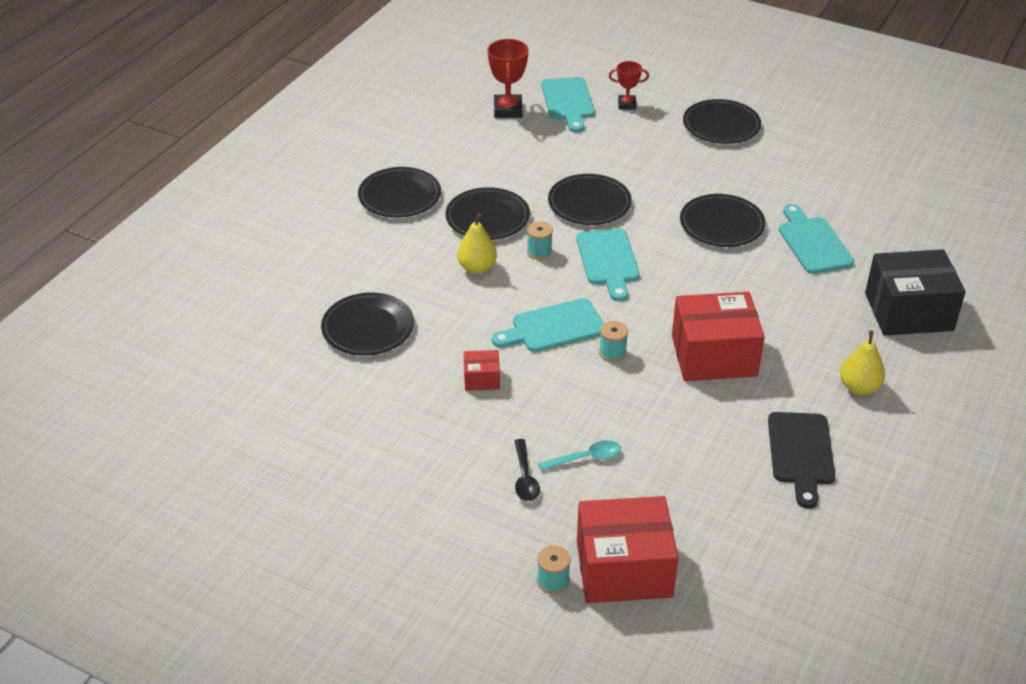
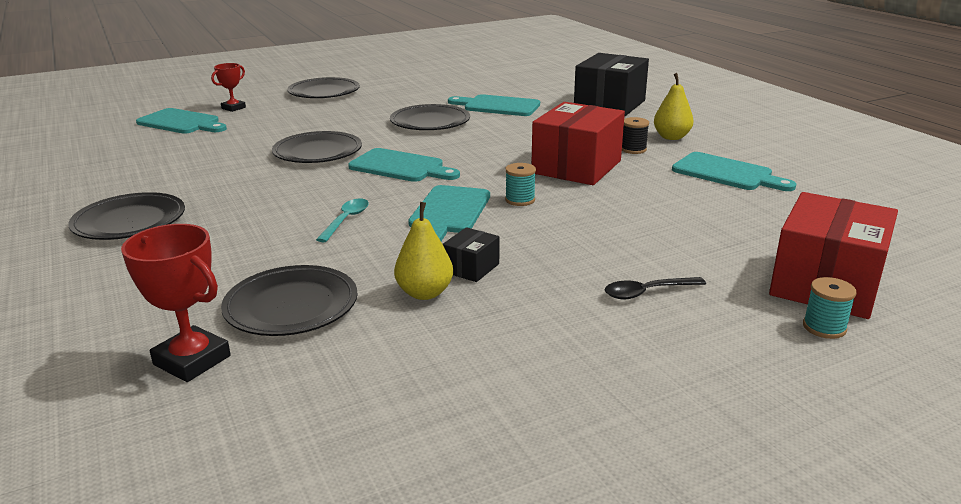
camera: 55 degrees left, 15 degrees down
(477, 268) = (307, 219): yellow pear -> yellow pear (425, 293)
(482, 379) = (471, 268): red box -> black box
(487, 218) = (250, 193): black plate -> none
(508, 110) = (134, 143): red trophy -> red trophy (192, 360)
(525, 477) = (647, 292): black spoon -> black spoon turned 135 degrees clockwise
(539, 252) = (339, 187): turquoise spool -> none
(585, 458) = (649, 254): turquoise spoon -> turquoise spoon (346, 220)
(796, 374) = (633, 149): none -> black spool
(801, 453) = (726, 173): black cutting board -> turquoise cutting board

